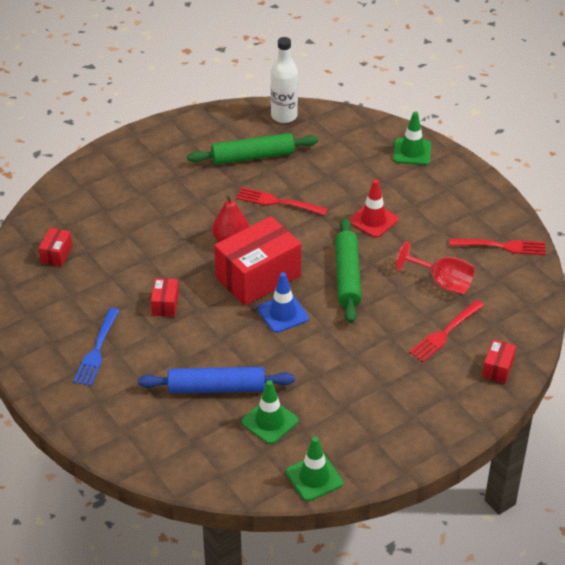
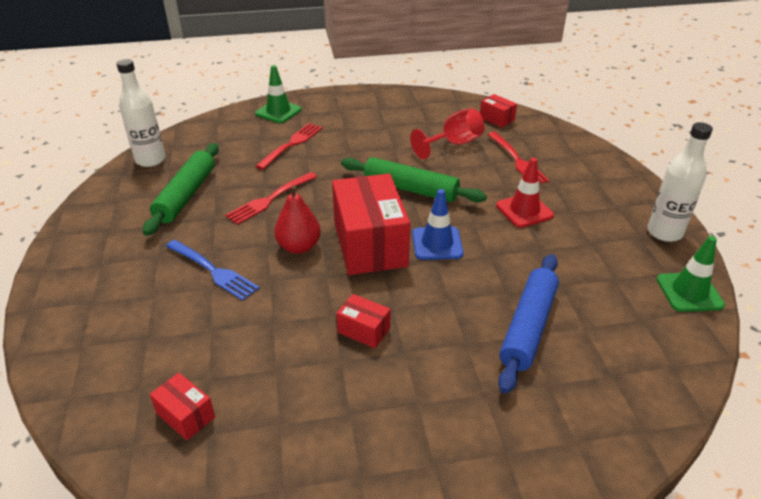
camera: 65 degrees left, 5 degrees down
(97, 349) = (405, 425): blue fork -> blue fork (212, 270)
(269, 421) = (596, 300): green traffic cone -> none
(373, 220) = (347, 154): red traffic cone -> red traffic cone (524, 210)
(392, 454) = (664, 232): none -> white bottle
(498, 368) = (573, 148): red box -> red box (497, 119)
(501, 246) = (430, 107): red fork -> red fork (291, 145)

